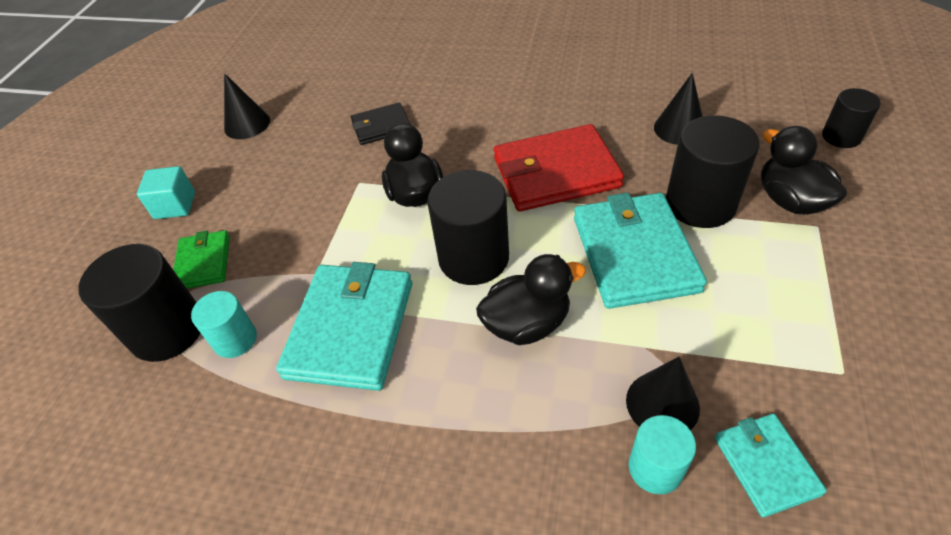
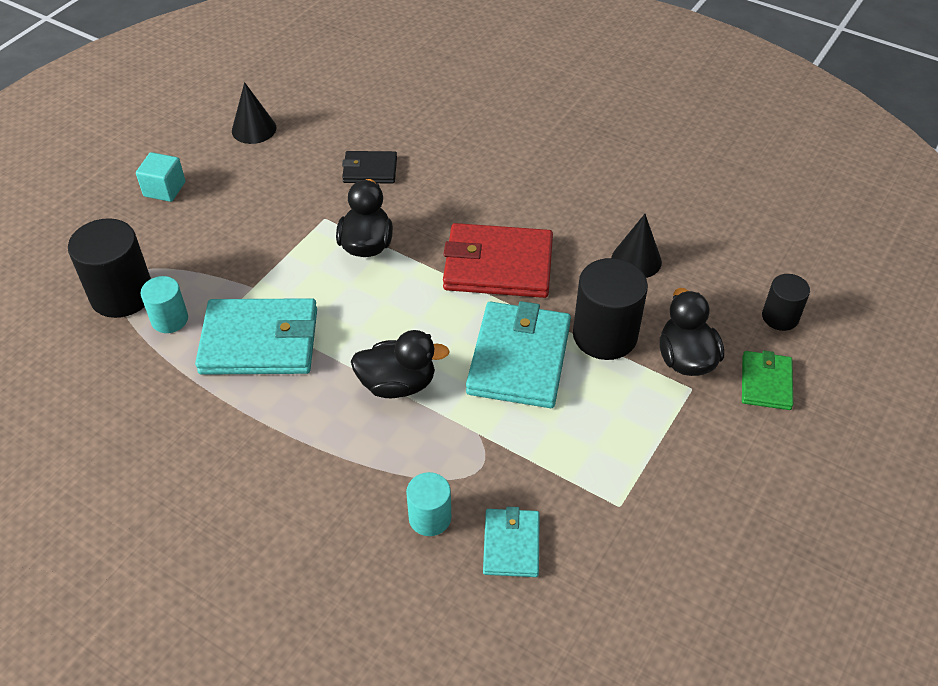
camera: 15 degrees right, 0 degrees up
(203, 262) = (169, 248): green wallet -> green wallet (766, 382)
(350, 329) = (260, 341): turquoise wallet -> turquoise wallet turned 60 degrees clockwise
(473, 258) = (385, 317): black cylinder -> none
(662, 404) = (464, 478): black cone -> none

